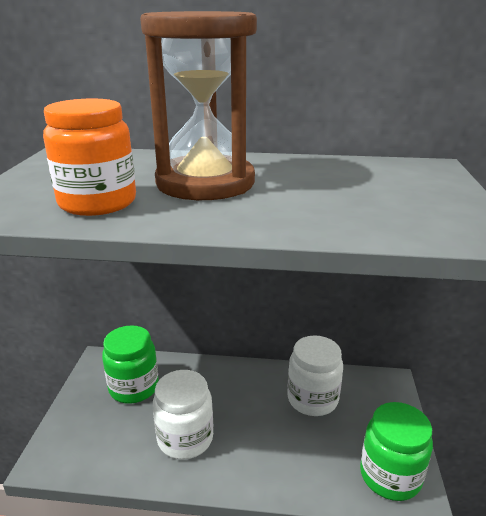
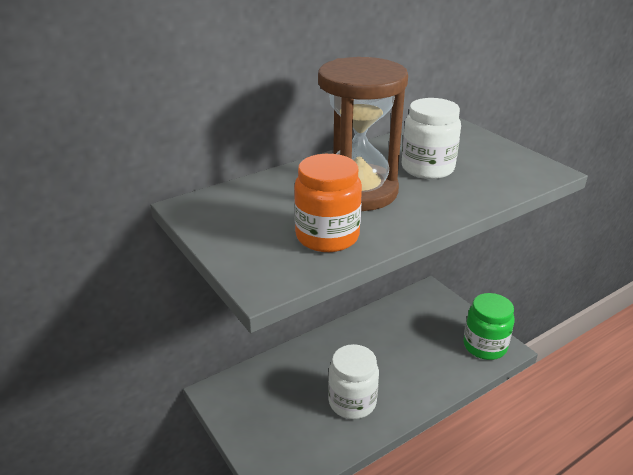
camera: 40 degrees left, 5 degrees up
(134, 387) = (270, 394): green jar -> none
(312, 399) = (398, 327): white jar -> white jar (427, 168)

